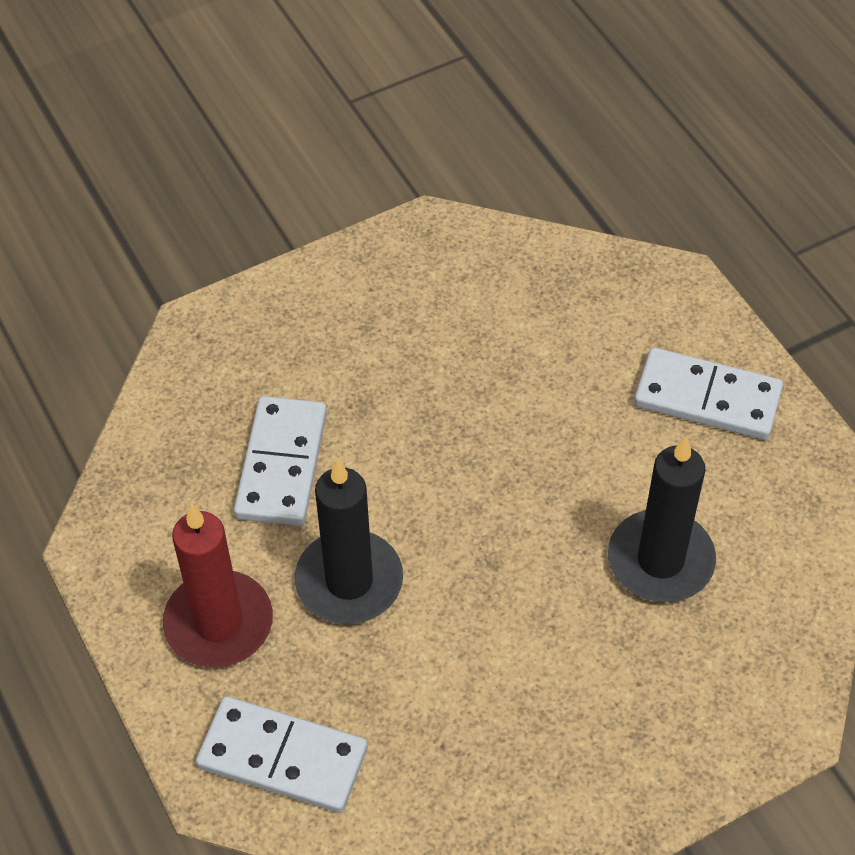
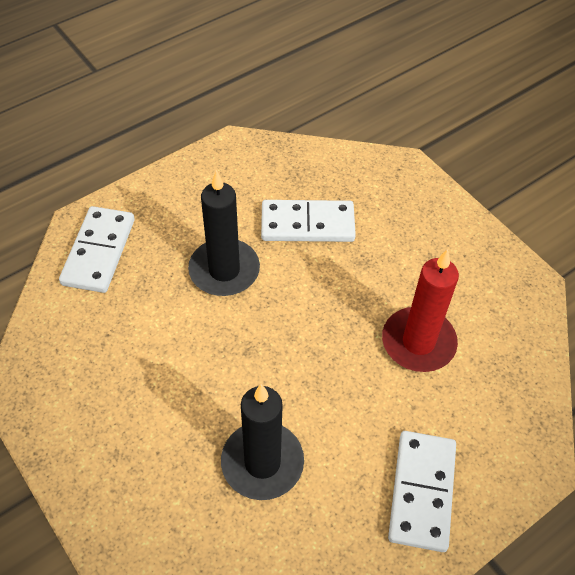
camera: 80 degrees right, 0 degrees up
(219, 623) = (188, 209): red candle -> red candle (418, 342)

